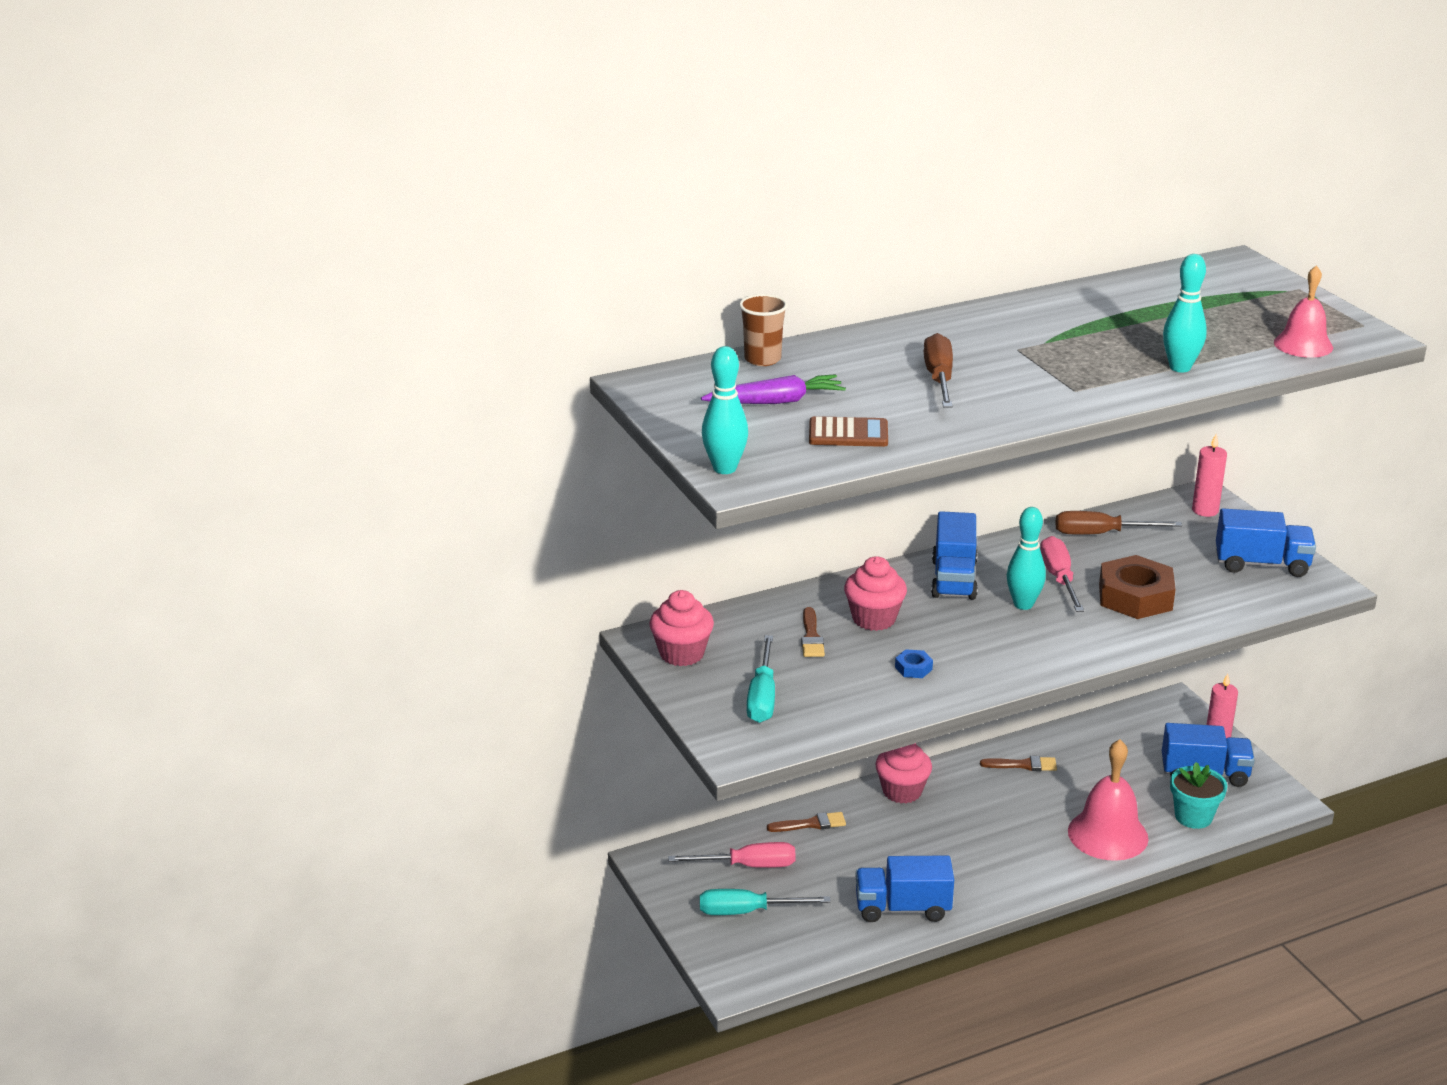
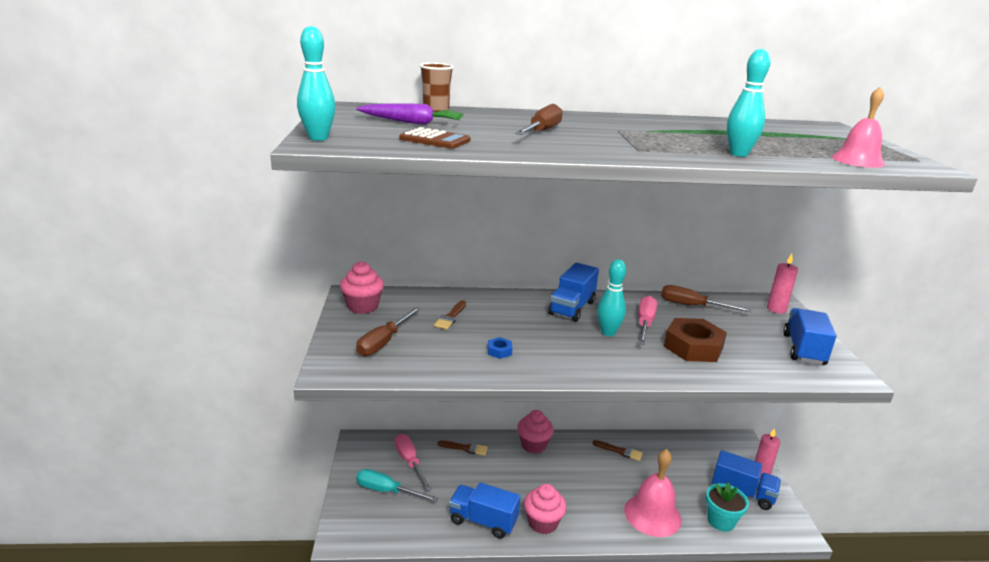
camera: 20 degrees right, 5 degrees down
(748, 866) = (409, 462): pink screwdriver -> pink screwdriver turned 135 degrees counterclockwise
(762, 697) = (384, 342): turquoise screwdriver -> brown screwdriver
(874, 619) = (500, 317): pink cupcake -> pink cupcake (543, 523)
(1261, 564) = (803, 349): blue truck -> blue truck turned 105 degrees counterclockwise

